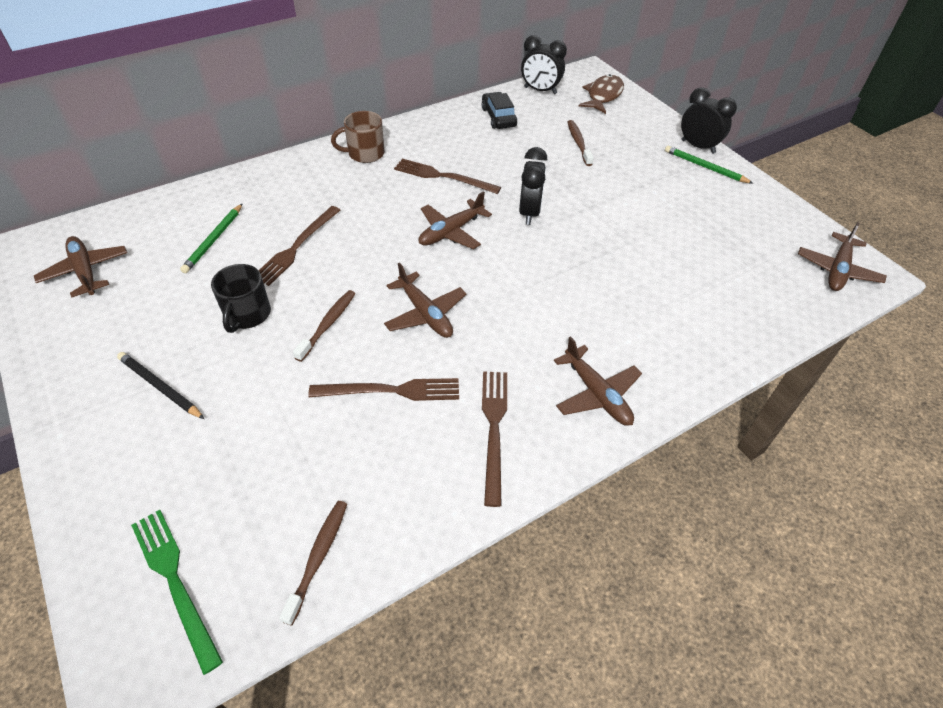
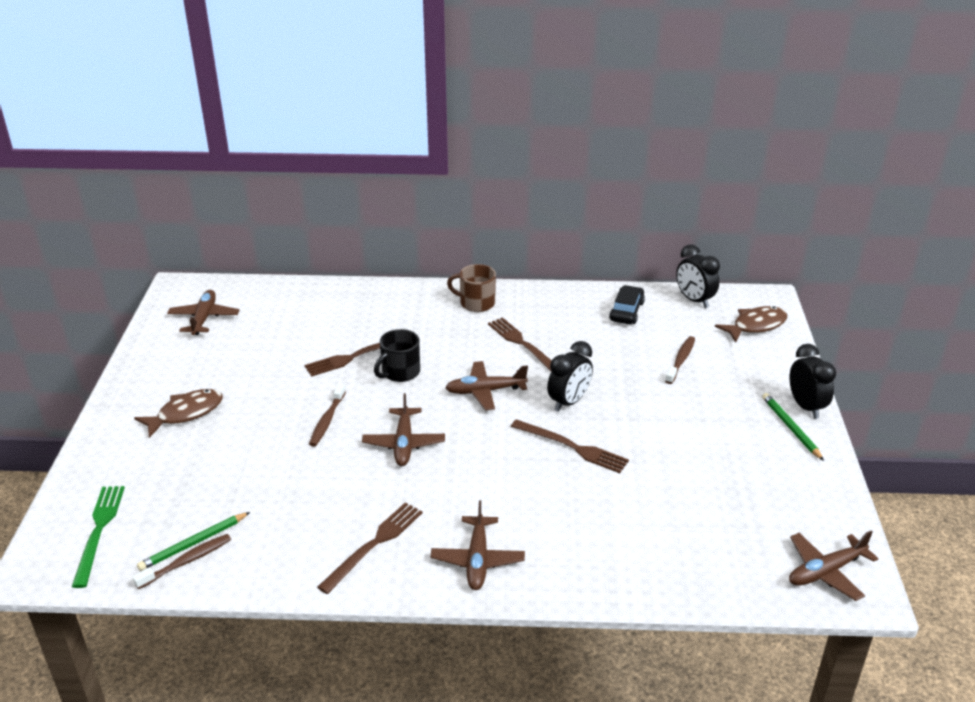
camera: 35 degrees right, 15 degrees down
(160, 387) = (186, 413): black pencil -> brown fish
(214, 240) = (303, 328): green pencil -> green pencil (193, 543)
(247, 314) = (279, 390): black mug -> black mug (400, 372)
(328, 324) = (327, 420): brown toothbrush -> brown toothbrush turned 135 degrees clockwise
(391, 390) = (327, 484): brown fork -> brown fork (572, 447)

